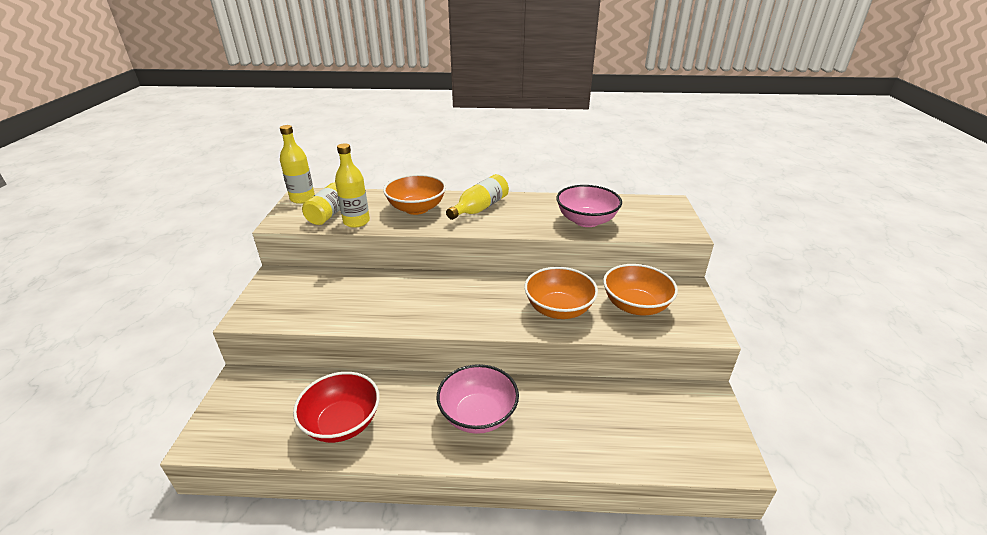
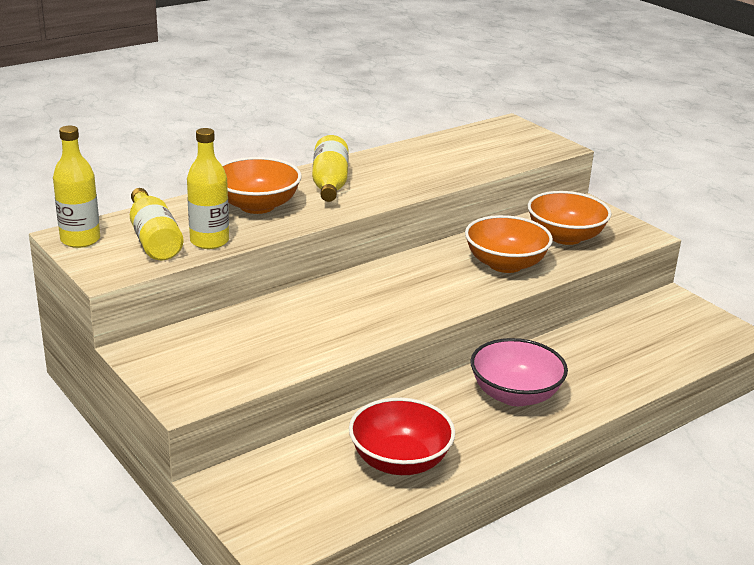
camera: 40 degrees left, 5 degrees down
(586, 221) = (458, 164): pink bowl -> none

